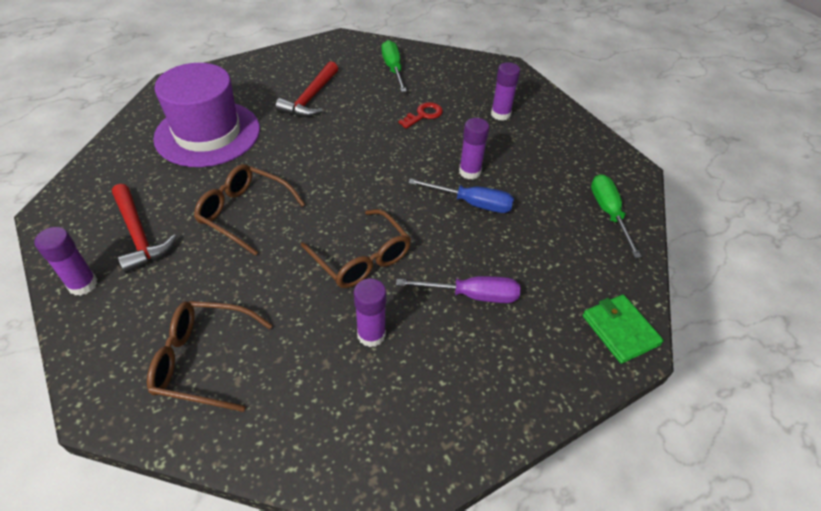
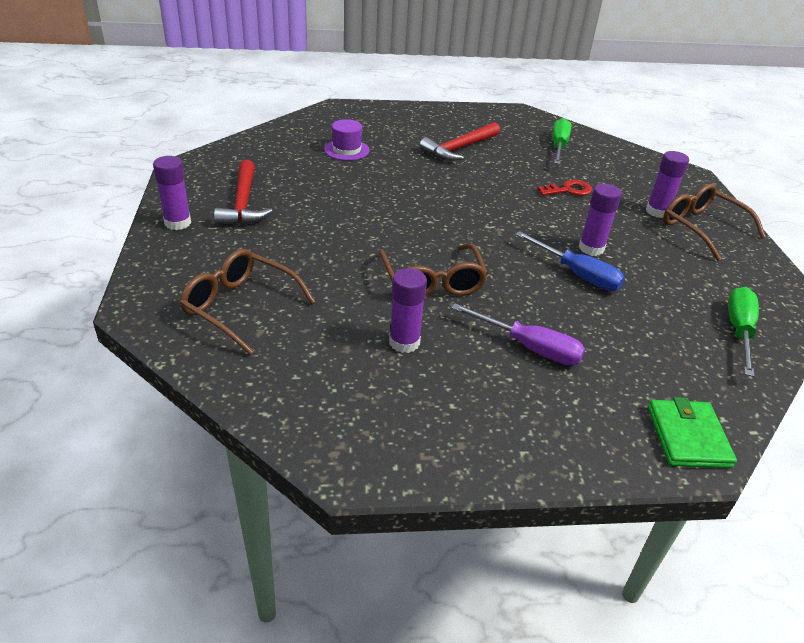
camera: 25 degrees right, 10 degrees down
(208, 133) = (346, 150): purple hat -> purple hat, size x0.44
(244, 213) = (343, 215): brown glasses -> brown glasses (702, 228)

